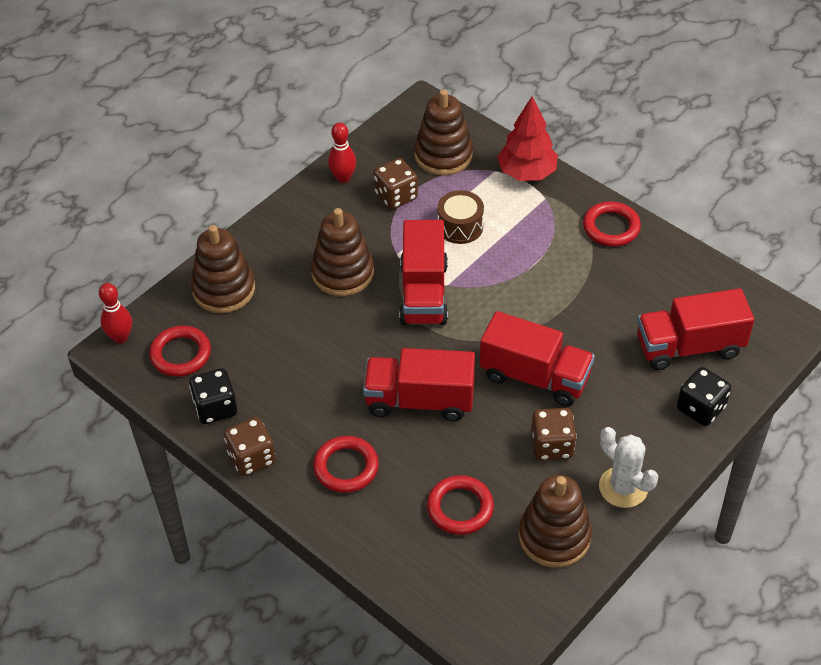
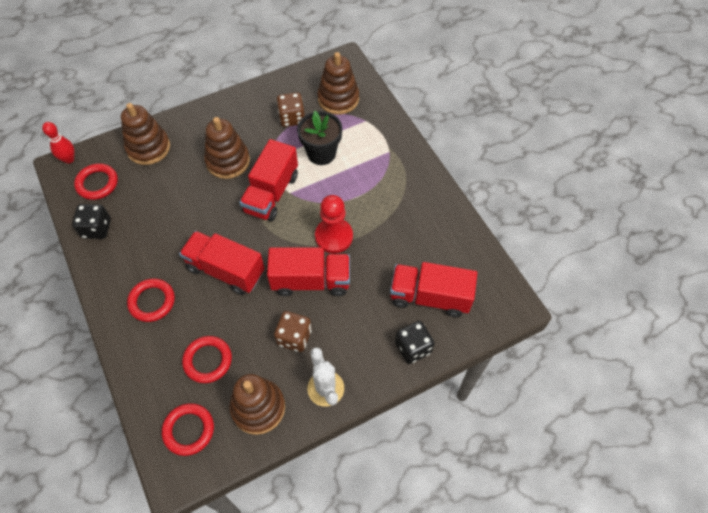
camera: 20 degrees right, 10 degrees up
(252, 458) = (98, 272): brown dice -> none
(343, 178) = (265, 94): red bowling pin -> none
(460, 226) = (321, 153): brown drum -> black flower pot
(526, 173) = (386, 129): red tree -> none
(533, 318) = (334, 236): none -> red pawn
(535, 377) = (311, 281): red truck -> red truck turned 45 degrees counterclockwise
(611, 227) = (423, 187): red ring -> red ring (189, 430)

